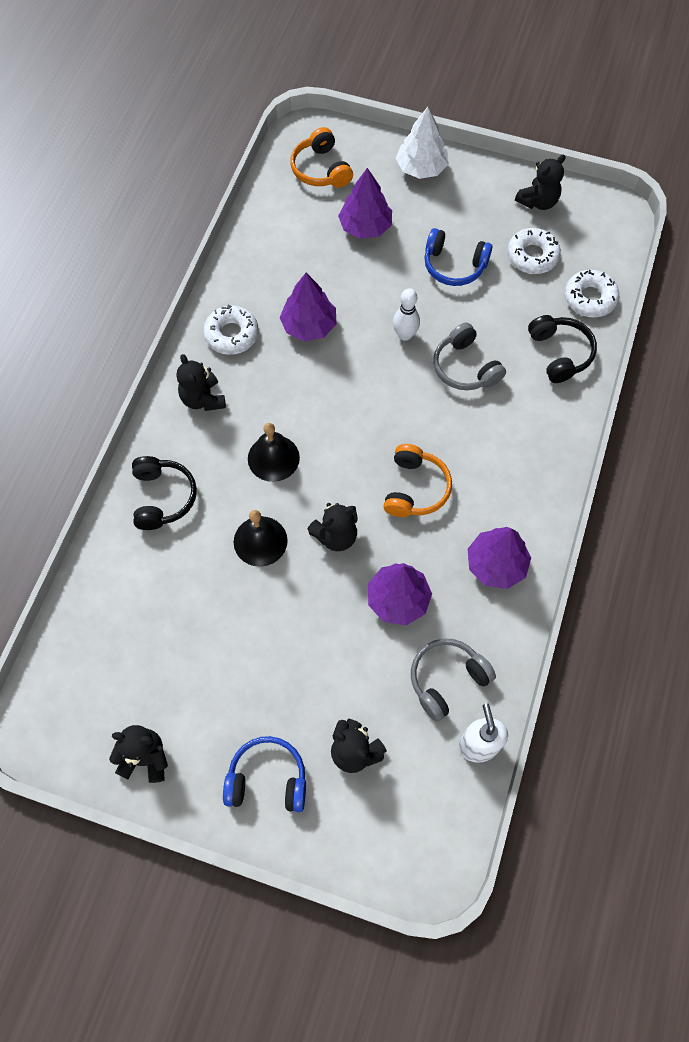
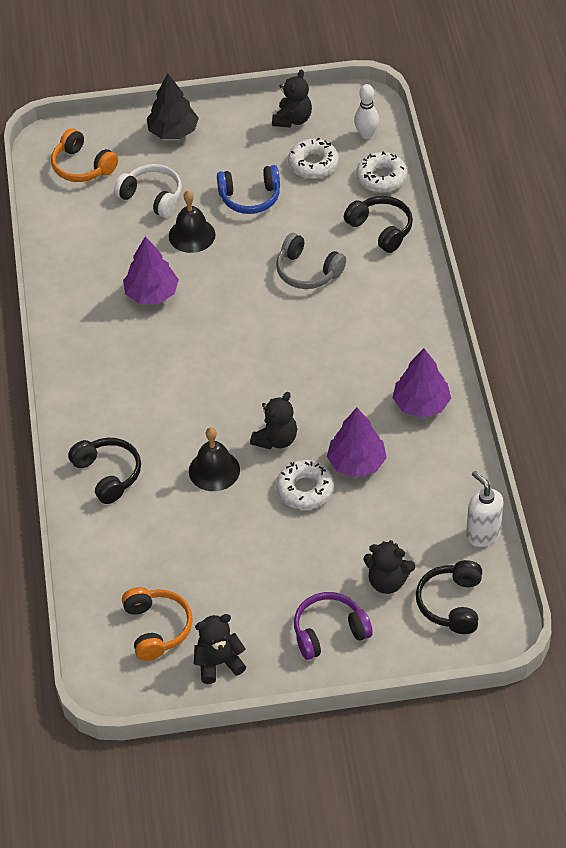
camera: 25 degrees left, 15 degrees down
(203, 399) = (94, 387): black teddy bear -> none
(231, 334) = (86, 327): white donut -> white donut (305, 489)
(267, 779) = (329, 632): blue headphones -> purple headphones
(273, 458) = (185, 405): black bell -> black bell (192, 235)
(365, 226) = (152, 197): purple tree -> white headphones
(403, 811) = (451, 603): none -> black headphones
(405, 335) = (240, 267): white bowling pin -> white bowling pin (366, 134)
(415, 488) = (321, 378): orange headphones -> orange headphones (157, 628)
(421, 168) = (173, 131): white tree -> black tree
(447, 679) = (430, 501): grey headphones -> none

